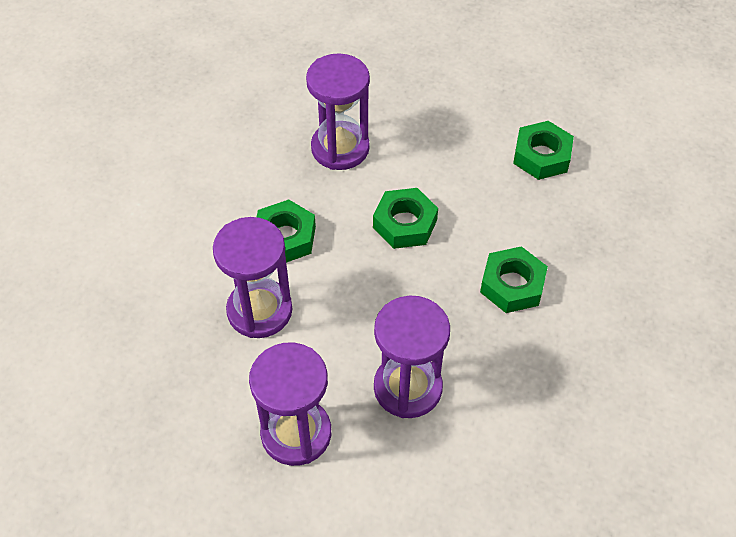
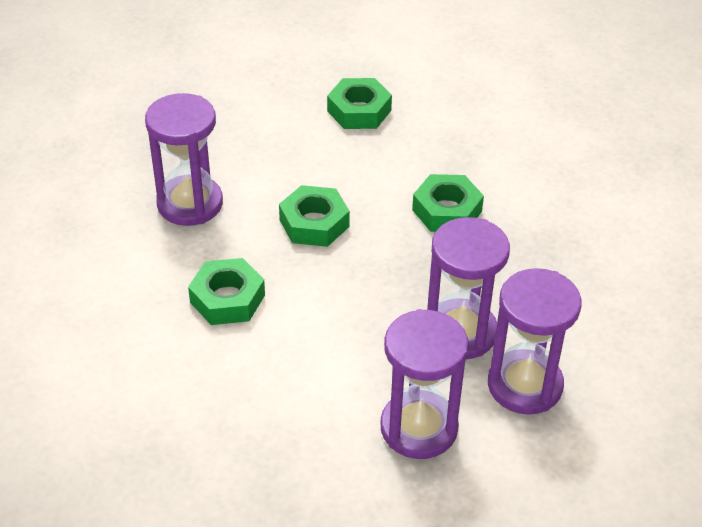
camera: 45 degrees left, 10 degrees down
(259, 310) = (276, 366): purple hourglass -> purple hourglass (524, 385)

